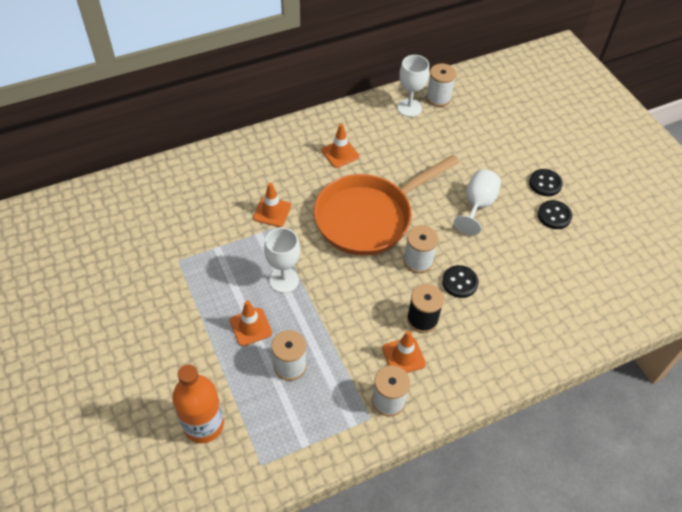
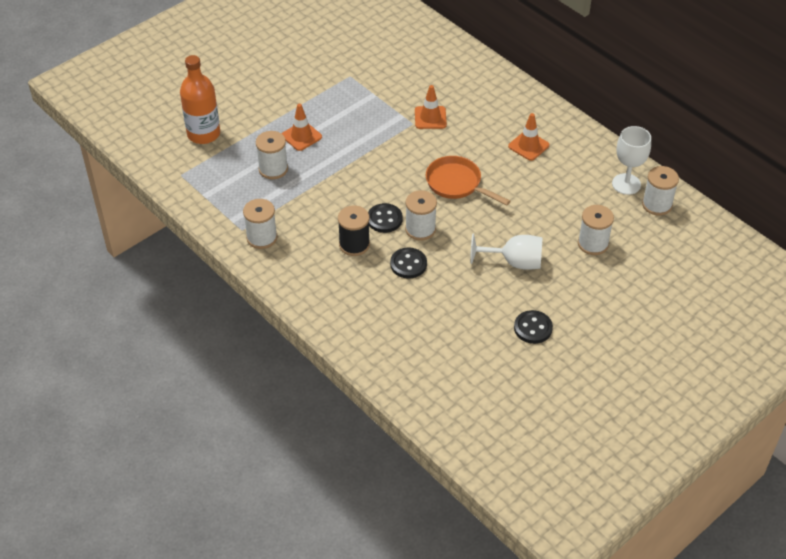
camera: 75 degrees right, 5 degrees down
(284, 280) = (357, 144): white goblet -> none
(368, 217) = (457, 184): orange pan -> orange pan, size x0.56
(403, 356) = (310, 239): orange traffic cone -> none
(470, 149) = (593, 244): none -> white spool
(545, 183) = (576, 315): black button -> black button (384, 219)

